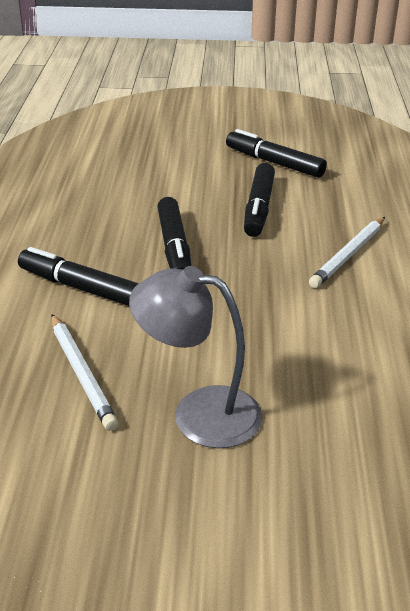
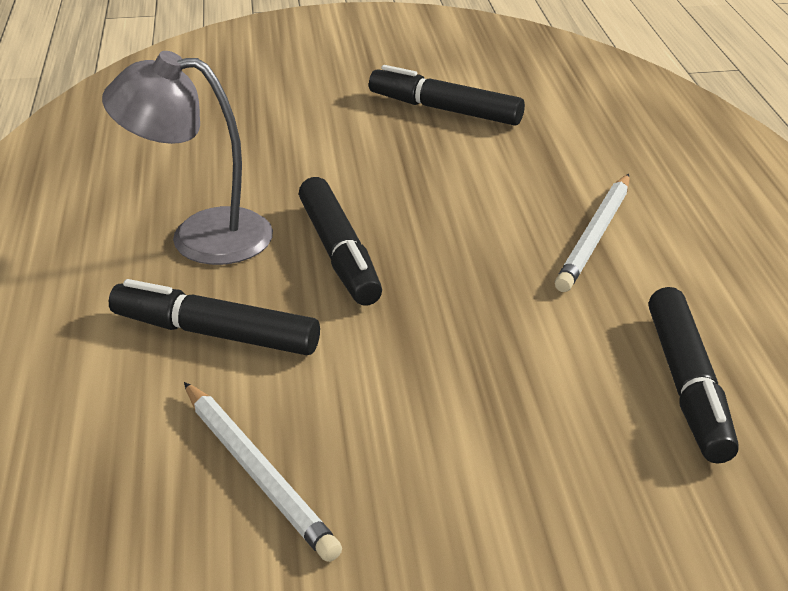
camera: 10 degrees left, 0 degrees up
(199, 413) = (457, 512): grey lamp -> grey lamp (201, 236)
(258, 208) = (444, 179): black marker -> black marker (687, 385)

